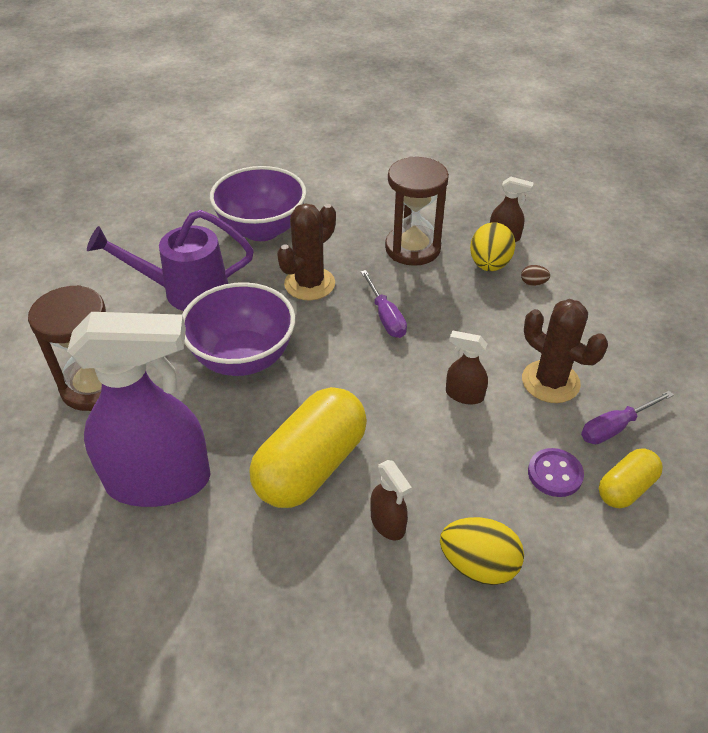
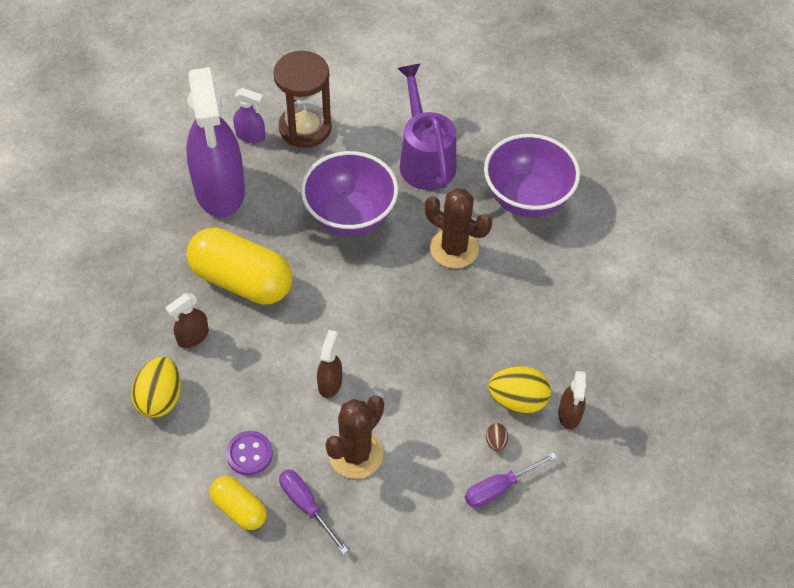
camera: 80 degrees right, 10 degrees up
(81, 441) = (250, 136): none -> purple spray bottle
(385, 317) = (420, 314): purple screwdriver -> purple screwdriver (499, 488)
(412, 248) = (528, 329): brown hourglass -> none

